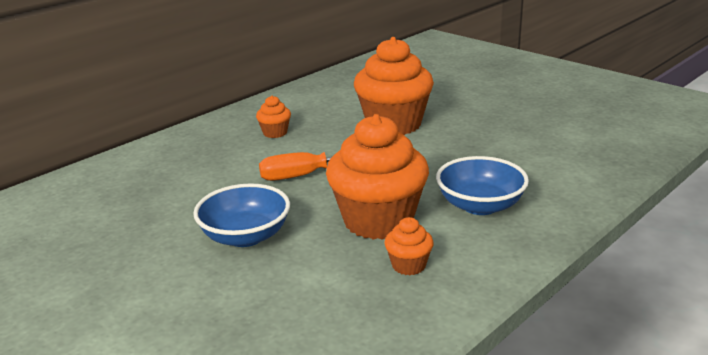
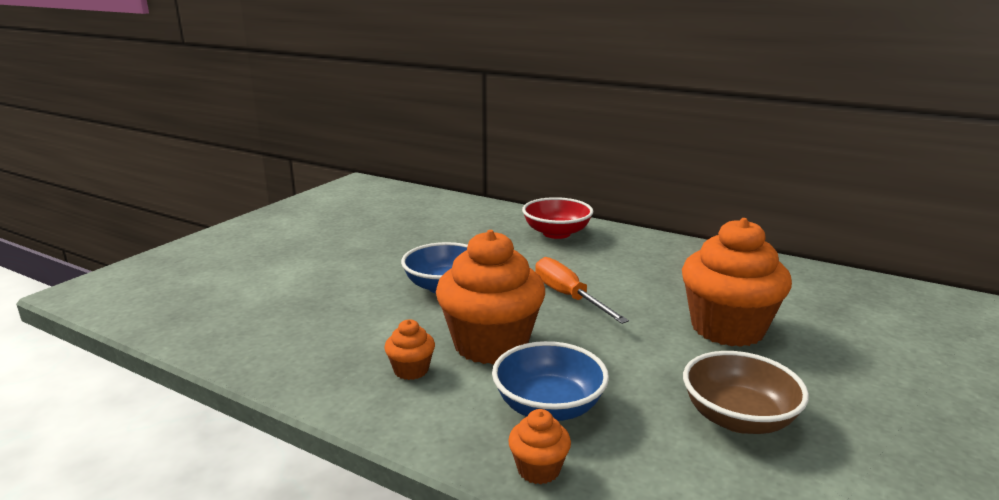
camera: 75 degrees right, 5 degrees down
(163, 161) = (556, 233): none -> red bowl
(275, 133) = (647, 267): orange cupcake -> orange cupcake (538, 469)
(504, 144) = (738, 418): none -> brown bowl

